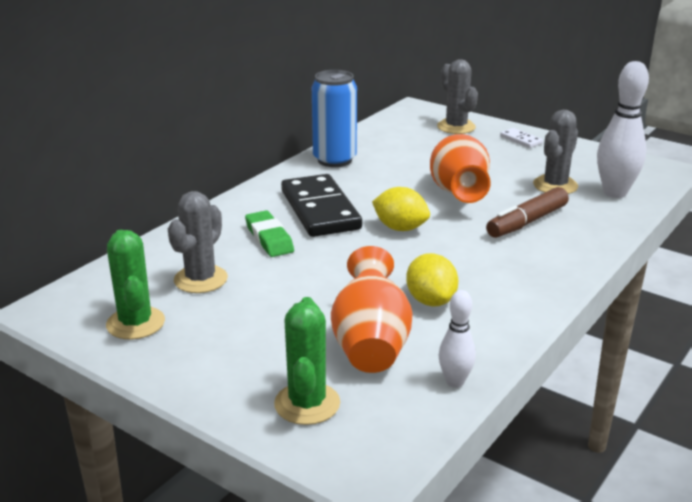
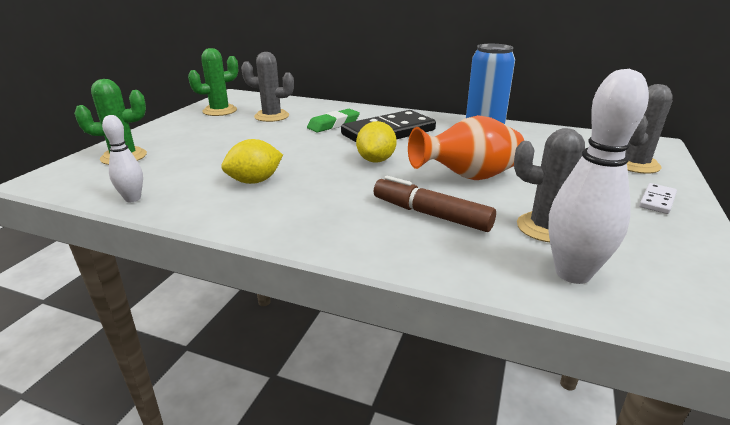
camera: 75 degrees right, 0 degrees up
(370, 345) = (190, 167): orange vase -> none

